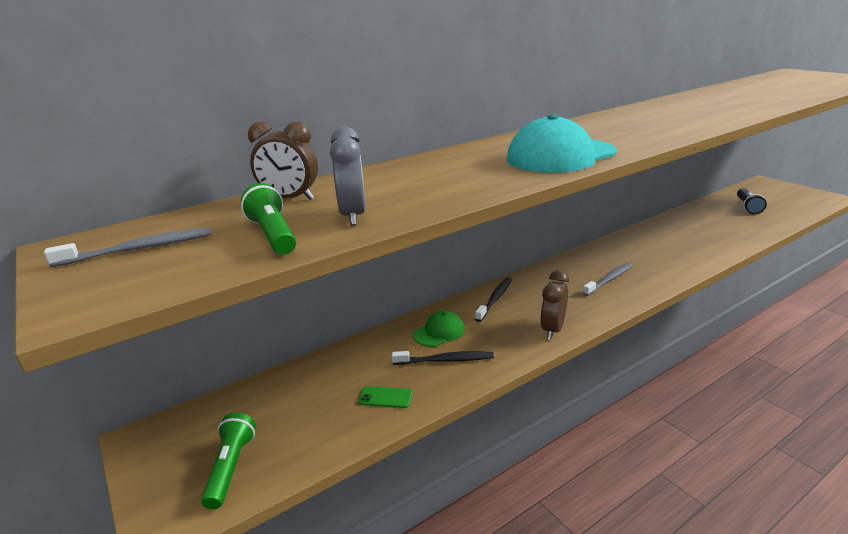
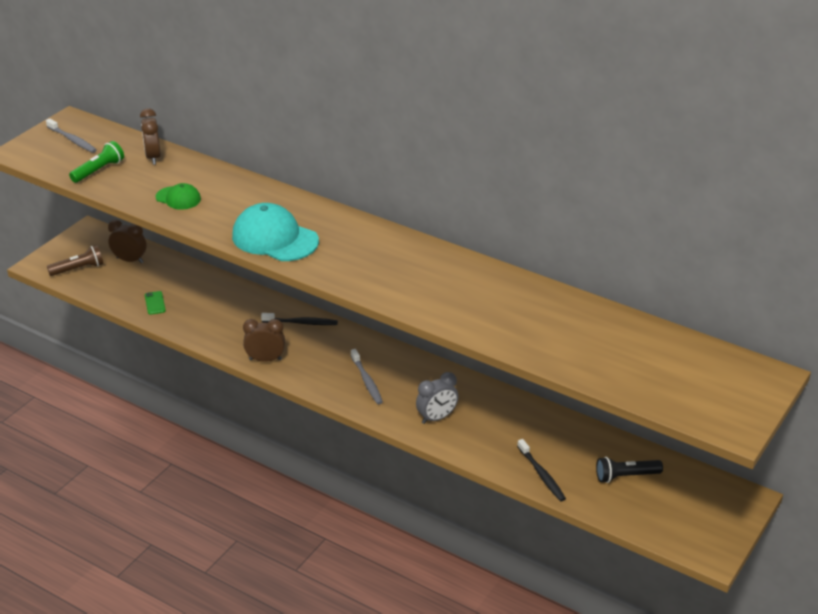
camera: 65 degrees right, 10 degrees up
(231, 467) = (78, 269): green flashlight -> brown flashlight
(264, 406) = (130, 260): none -> brown clock
(353, 216) = (131, 186): grey clock -> grey clock (437, 418)
(439, 332) = (239, 306): green cap -> green cap (178, 198)
(445, 360) = (204, 317): black toothbrush -> black toothbrush (541, 474)
(609, 280) = (366, 381): grey toothbrush -> grey toothbrush turned 45 degrees clockwise

